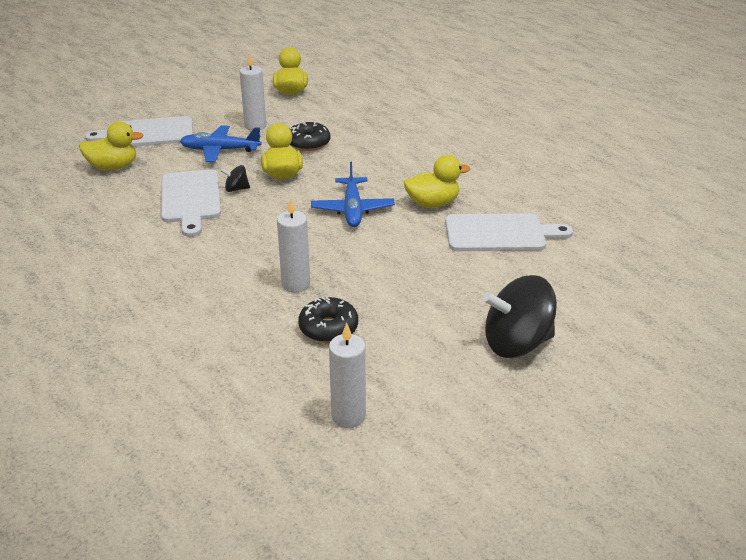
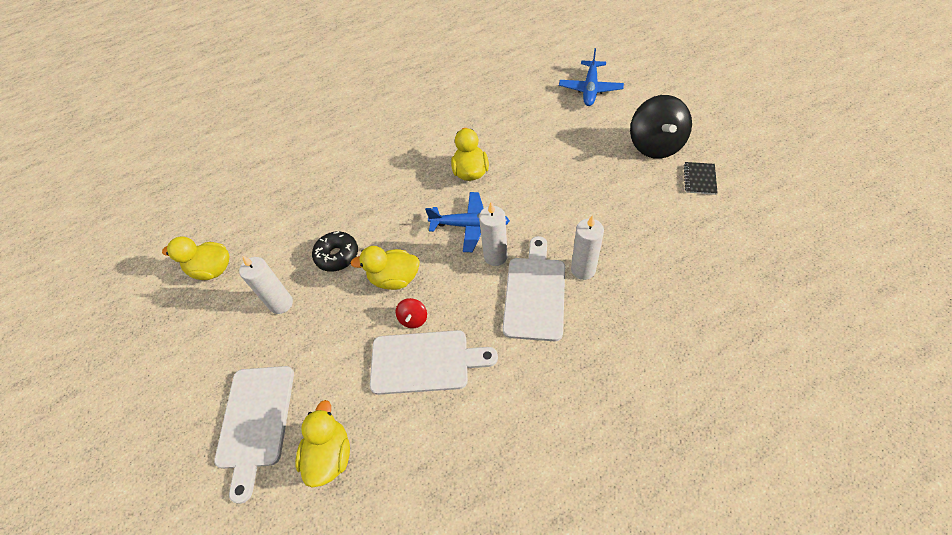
camera: 75 degrees left, 20 degrees up
(220, 150) = (326, 337): blue plane -> blue plane (590, 89)
(236, 189) = (413, 319): black spinning top -> red spinning top
(328, 328) = (643, 248): black donut -> none
(348, 416) = (744, 240): white candle -> white candle (495, 256)
(457, 382) = (699, 179): none -> black notebook
(500, 233) = (520, 137): white cutting board -> white cutting board (535, 294)

